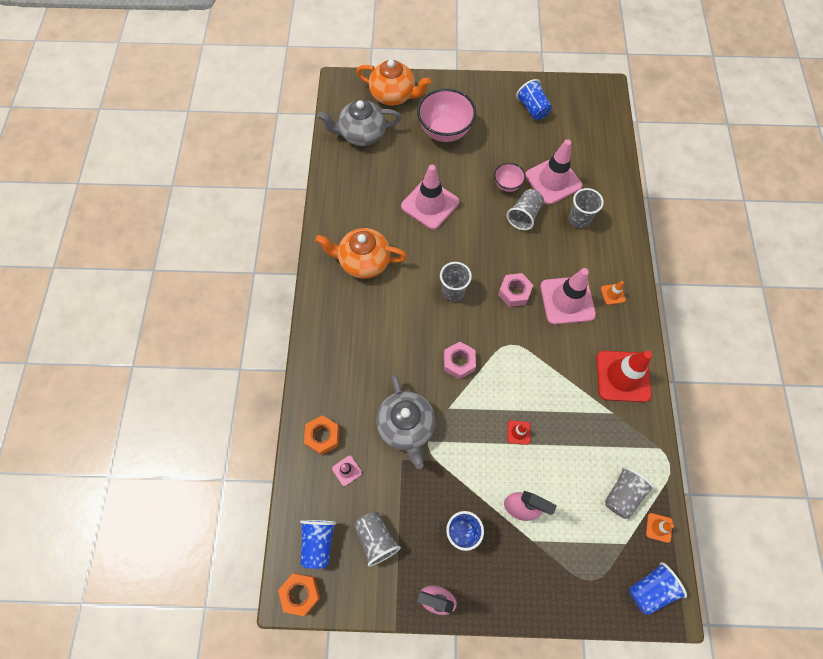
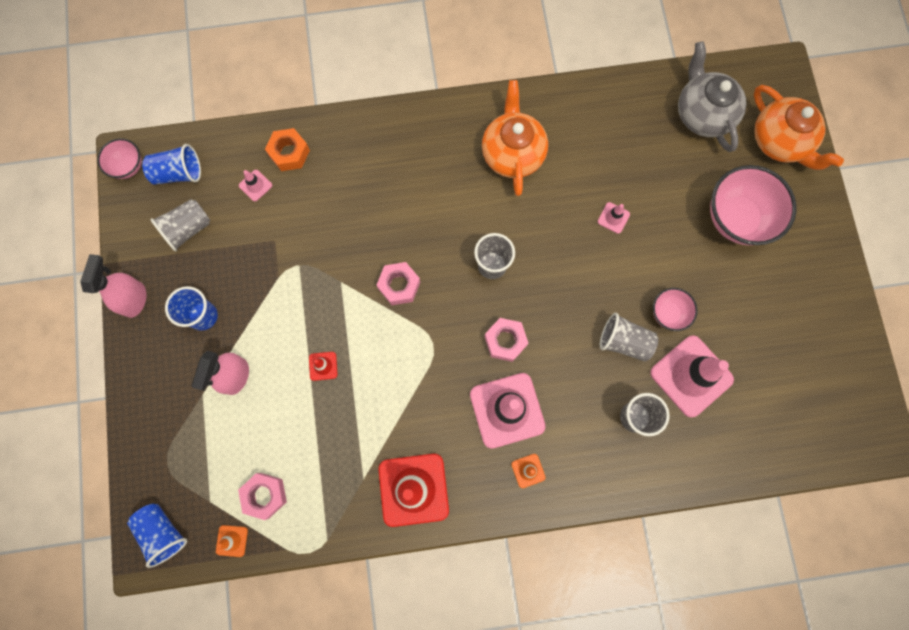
camera: 80 degrees right, 10 degrees up
(300, 593) = (128, 167): orange nut -> pink bowl
(393, 95) = (780, 141): orange teapot -> orange teapot turned 45 degrees counterclockwise
(406, 426) = (312, 239): grey teapot -> none
(430, 204) = (613, 218): pink traffic cone -> pink traffic cone, size x0.43
(532, 108) = (811, 335): blue cup -> none
(622, 494) = (265, 495): grey cup -> pink nut

